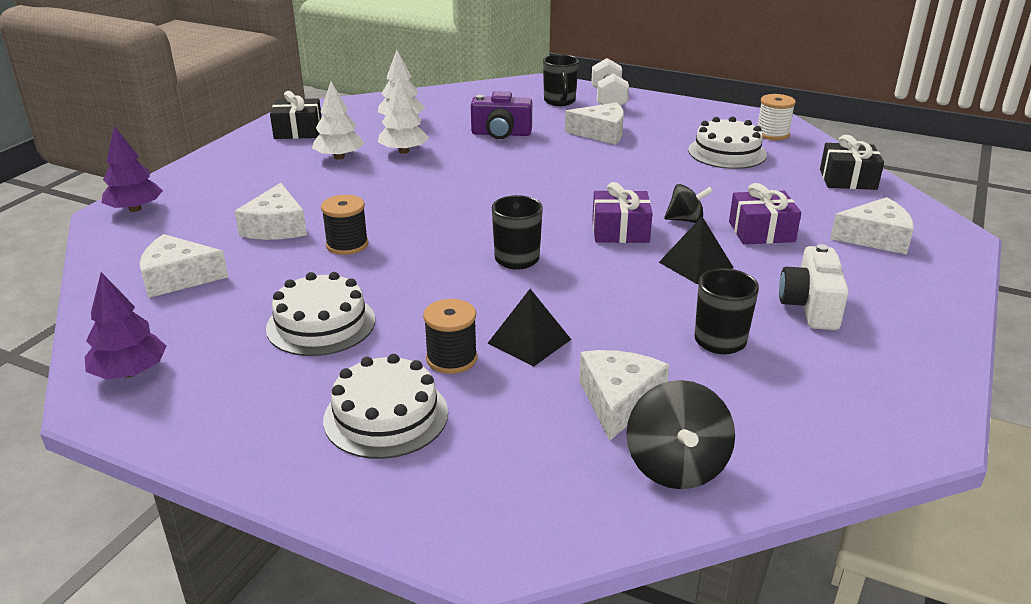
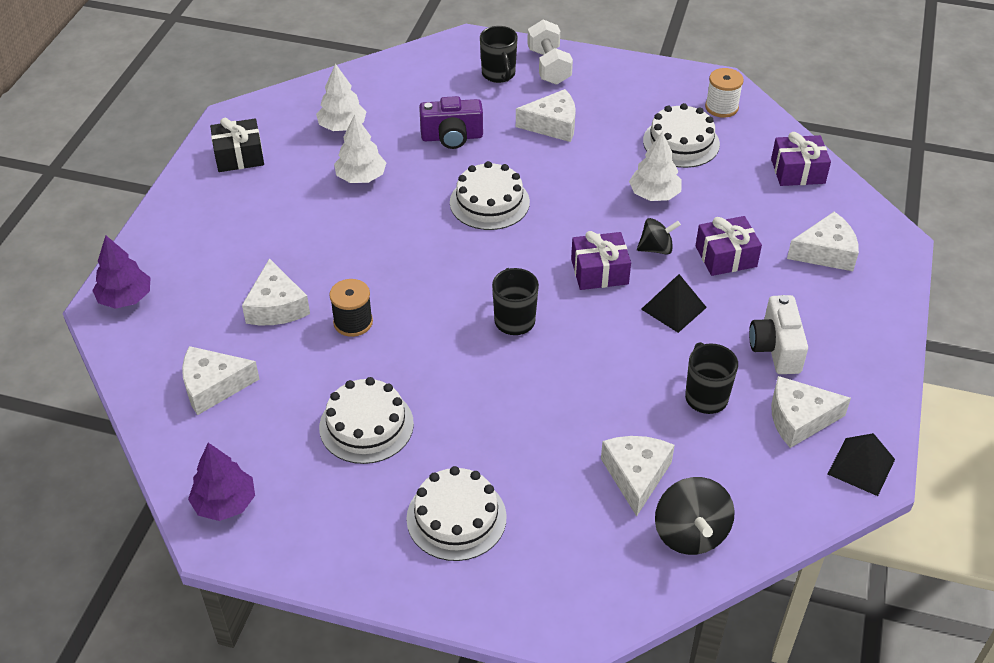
camera: 10 degrees left, 15 degrees up
(339, 157) = (298, 194): white tree -> white tree (654, 194)
(451, 359) = (491, 449): black spool -> none
(521, 176) = (489, 202): none -> white cake
(529, 341) = (550, 420): black pyramid -> black pyramid (861, 466)
(833, 370) = (799, 419): none -> white cheese
(848, 179) = (797, 171): black gift -> purple gift

